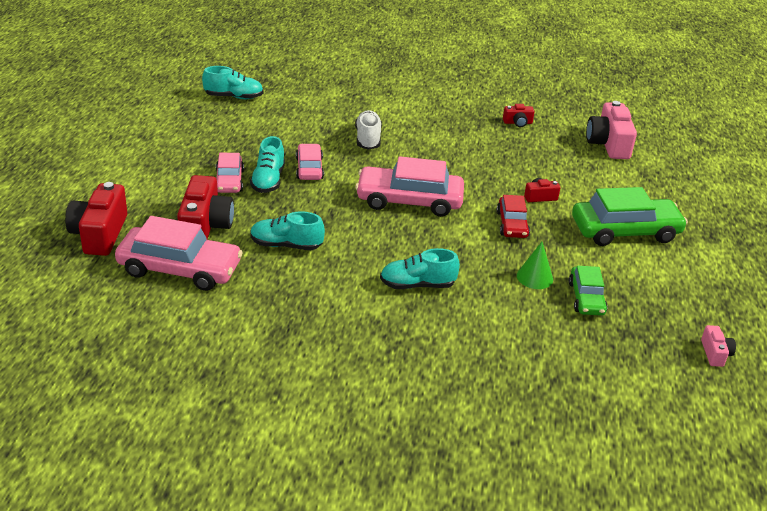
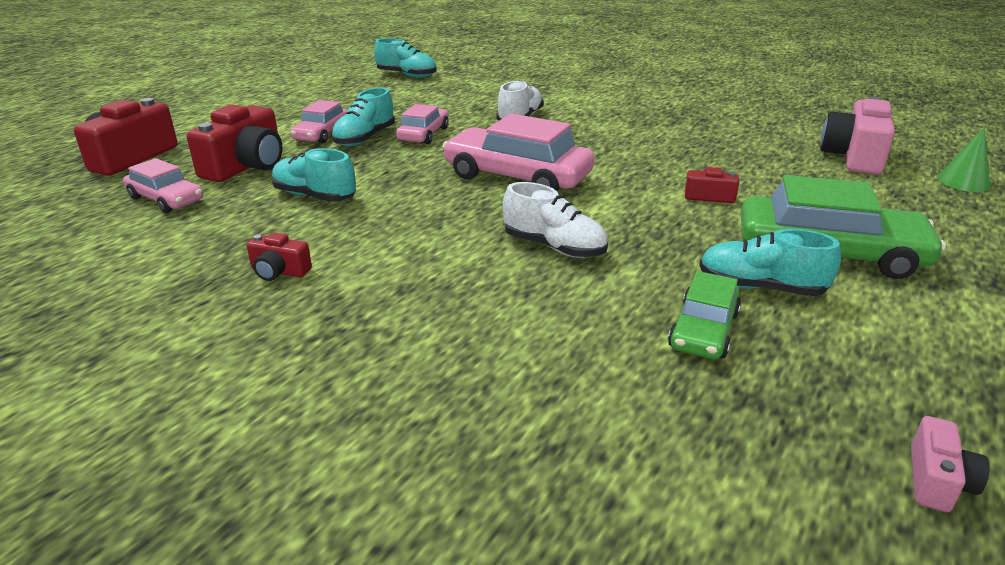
camera: 25 degrees right, 5 degrees down
(180, 269) = (166, 199): pink car -> pink car, size x0.57
(417, 285) = (440, 264): turquoise shoe -> turquoise shoe (760, 287)
(474, 258) = (554, 247): none -> white shoe
(512, 224) = (643, 219): red car -> none
(517, 123) = (729, 125): red camera -> red camera (279, 271)
(534, 277) = (631, 286): green cone -> green cone (963, 182)

